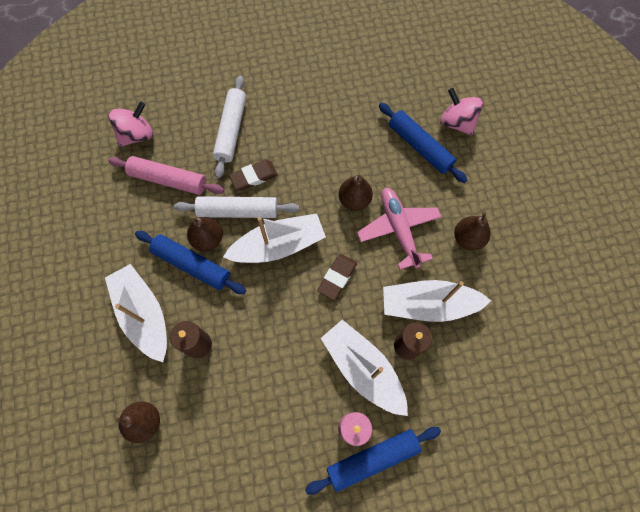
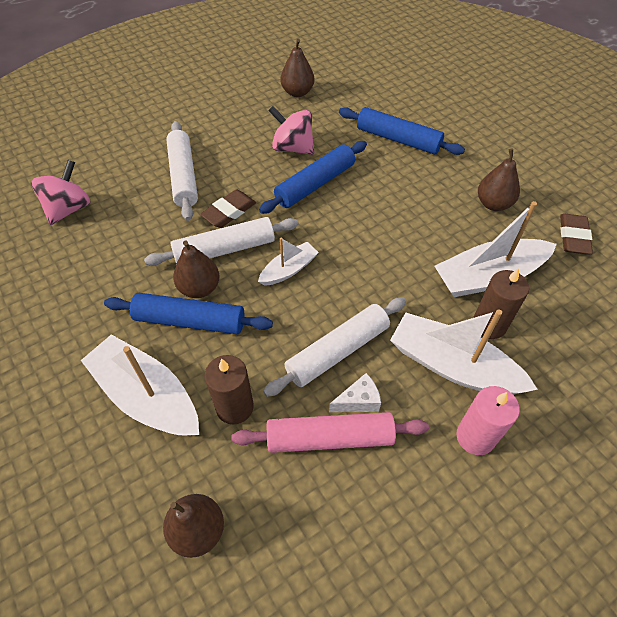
camera: 20 degrees left, 15 degrees down
(168, 180) = (125, 242): pink rolling pin -> pink rolling pin (329, 438)
(278, 245) = (288, 270): white boat -> white boat, size x0.54
(283, 371) = (358, 401): none -> white cheese
(285, 327) = (337, 351): none -> white rolling pin
(337, 277) = (373, 281): brown eraser -> brown eraser (573, 237)
(354, 200) = (354, 203): brown pear -> brown pear (297, 92)
(372, 459) = (519, 464): blue rolling pin -> blue rolling pin (315, 184)
(398, 229) = (416, 216): pink plane -> none
(457, 123) = (424, 111): pink spinning top -> pink spinning top (292, 148)

